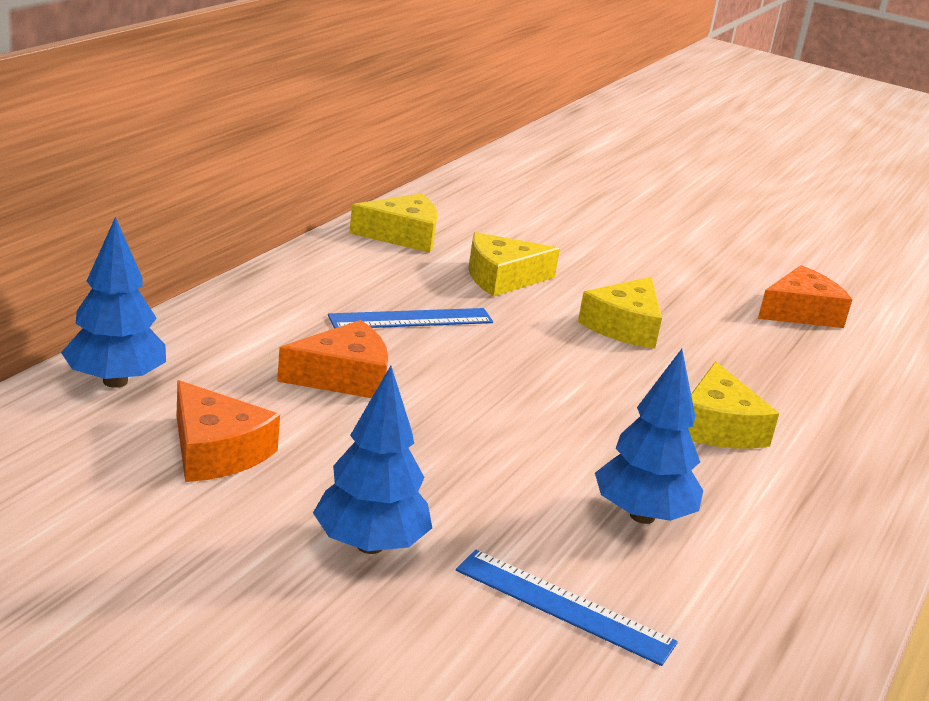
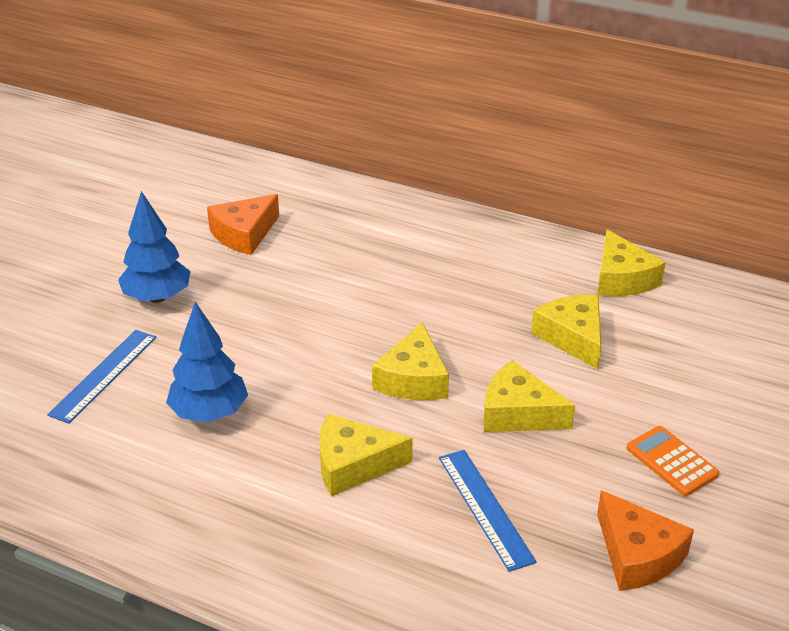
camera: 90 degrees right, 10 degrees up
(115, 381) = (312, 190): blue tree -> none
(344, 377) = (354, 271): orange cheese -> none
(411, 319) = (461, 293): blue ruler -> blue ruler (485, 508)
(571, 372) = (413, 379): none -> yellow cheese
(683, 275) = (671, 461): none -> orange calculator

